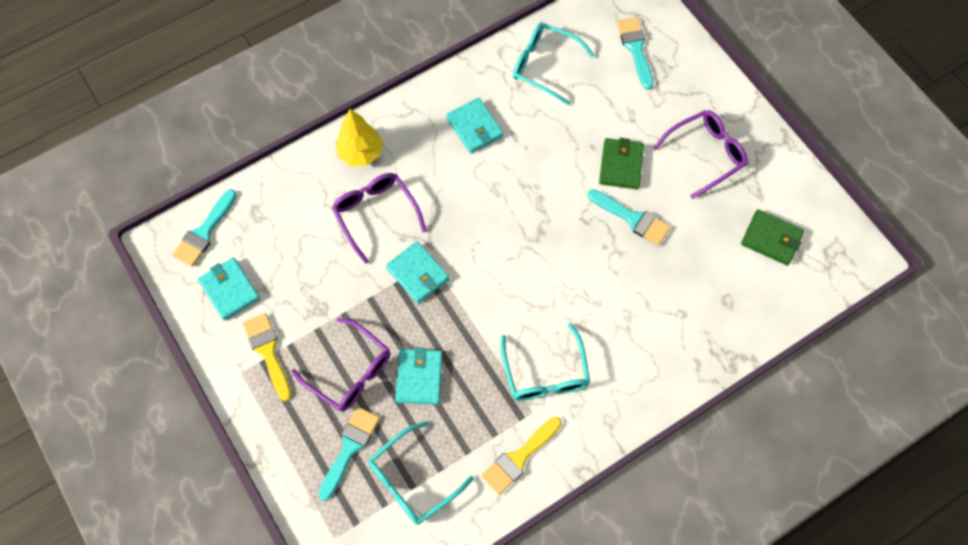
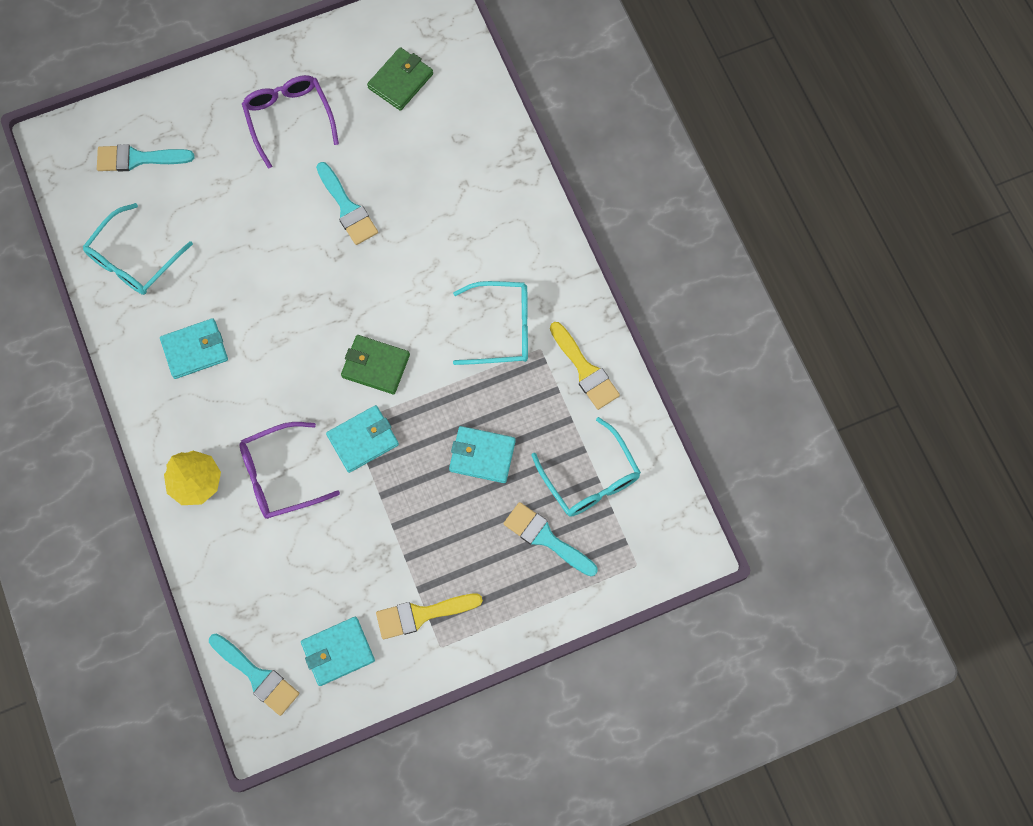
camera: 80 degrees left, 5 degrees up
(351, 372) = (463, 527): purple glasses -> none
(621, 165) = (281, 205): green wallet -> green wallet (375, 366)
(632, 218) = (347, 208): turquoise brush -> turquoise brush turned 105 degrees clockwise

